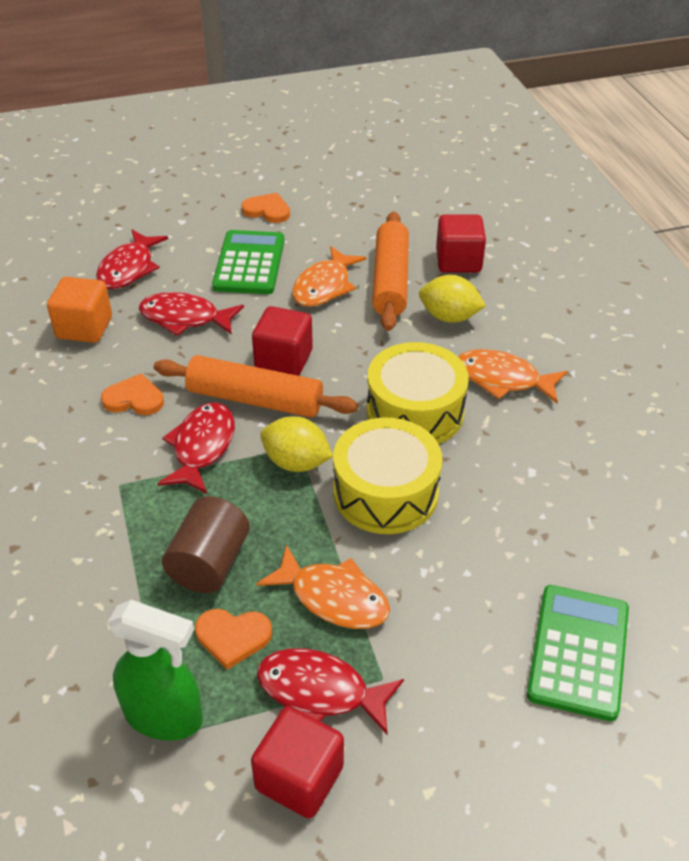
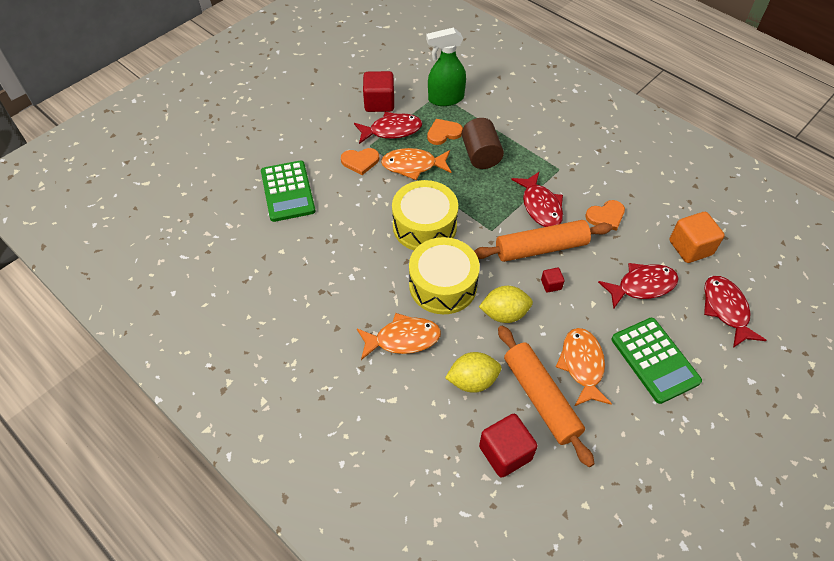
camera: 150 degrees right, 10 degrees up
(267, 210) = (704, 433): orange heart -> orange heart (360, 161)
(283, 359) = (551, 284): red cube -> red cube, size x0.49
(296, 462) = (484, 221): yellow lemon -> yellow lemon (504, 314)

